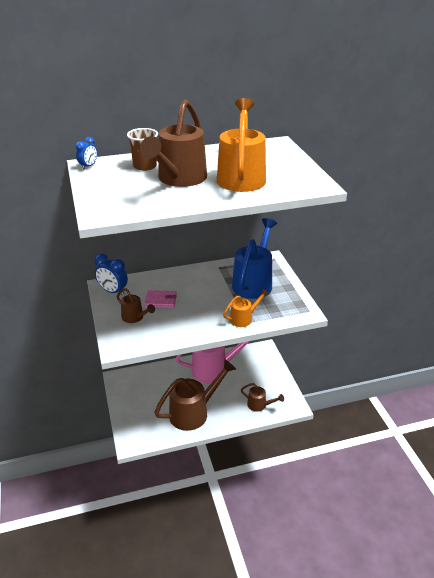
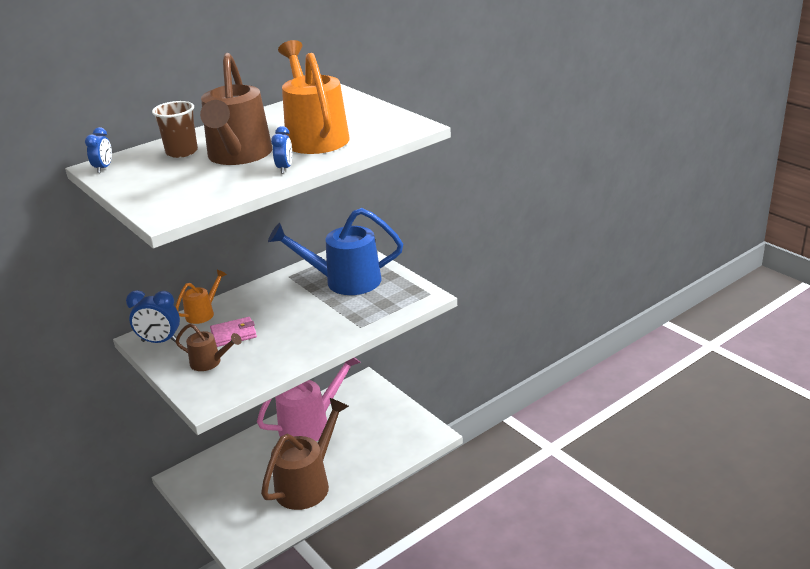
camera: 20 degrees left, 5 degrees down
(203, 198) = (285, 168): none -> blue clock
(244, 318) = (354, 324): orange watering can -> orange watering can (203, 313)
(254, 282) = (344, 281): blue watering can -> blue watering can turned 90 degrees counterclockwise
(259, 405) = (390, 447): brown watering can -> none

